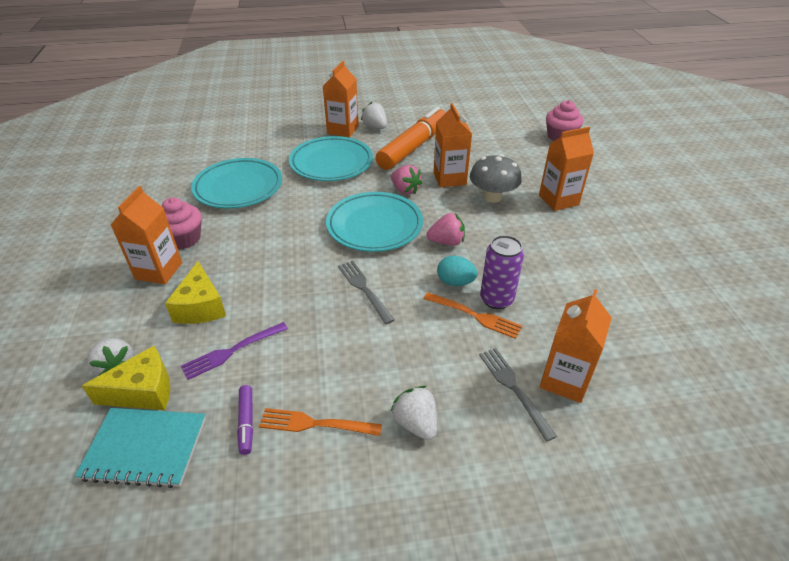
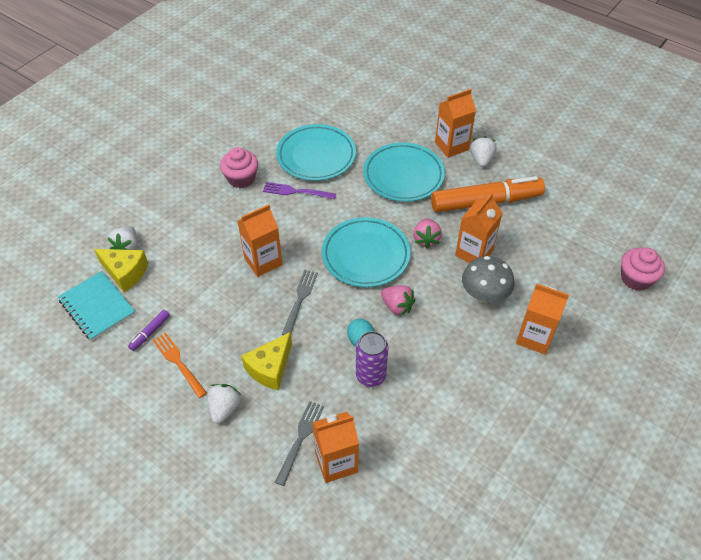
camera: 45 degrees right, 10 degrees up
(159, 271) = (205, 194): orange carton -> orange carton (263, 261)
(201, 307) = (201, 239): yellow cheese -> yellow cheese (270, 368)
(232, 351) = (186, 283): purple fork -> purple fork (296, 191)
(475, 316) = (341, 375): orange fork -> none

